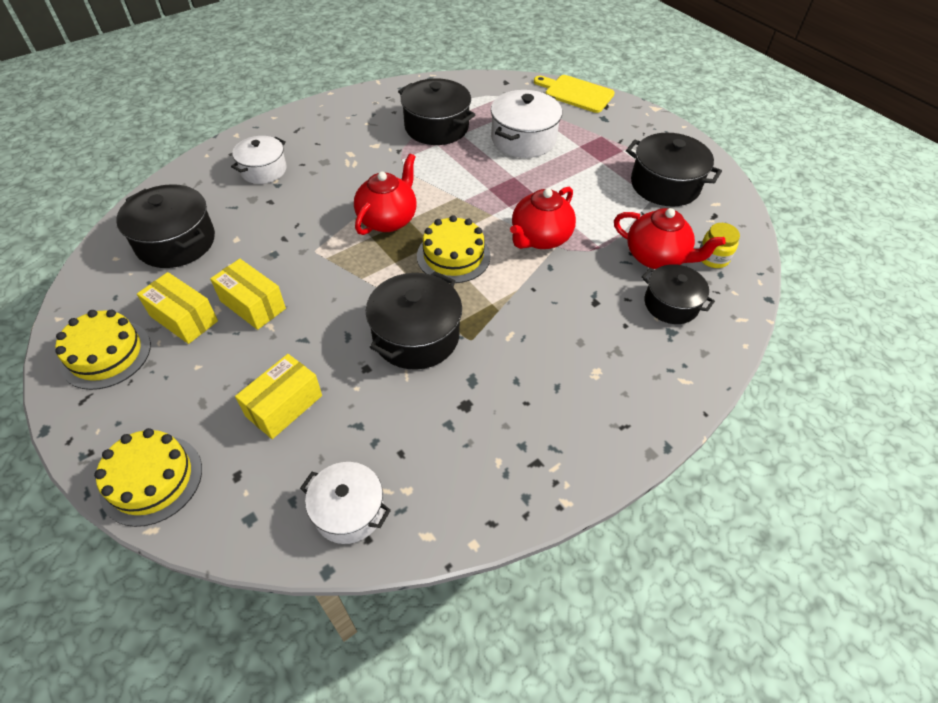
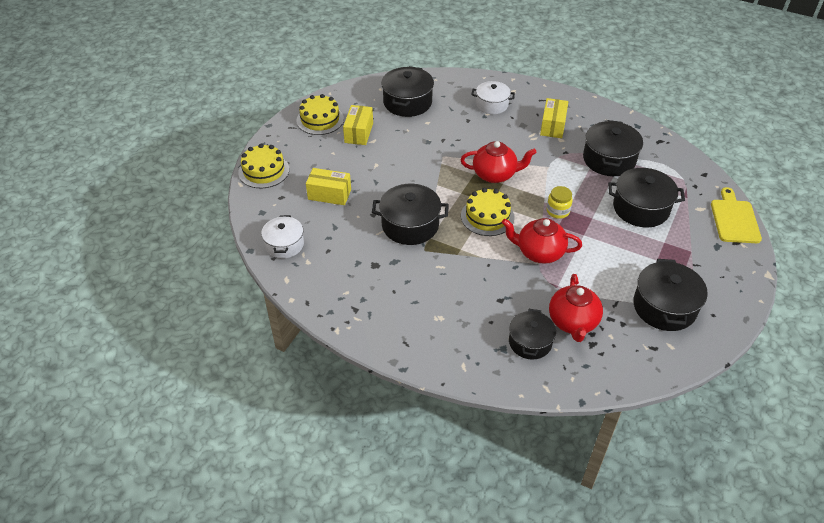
camera: 65 degrees right, 5 degrees down
(253, 305) = (385, 152): yellow box -> yellow box (552, 126)
(523, 139) = (641, 208): white pot -> black pot
(713, 258) = (600, 357): yellow jar -> yellow jar (558, 211)

